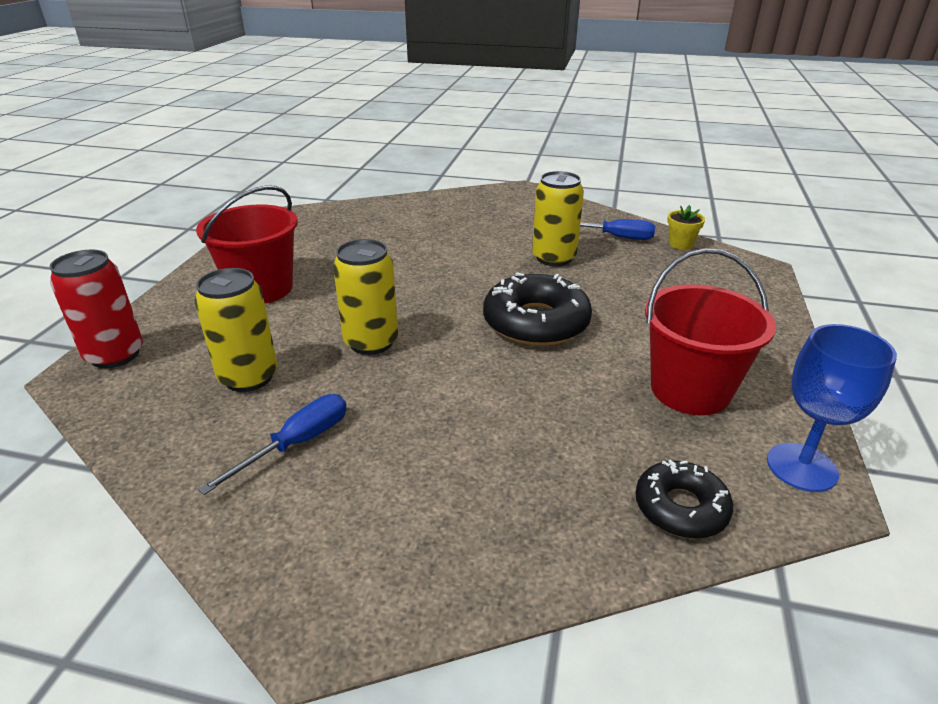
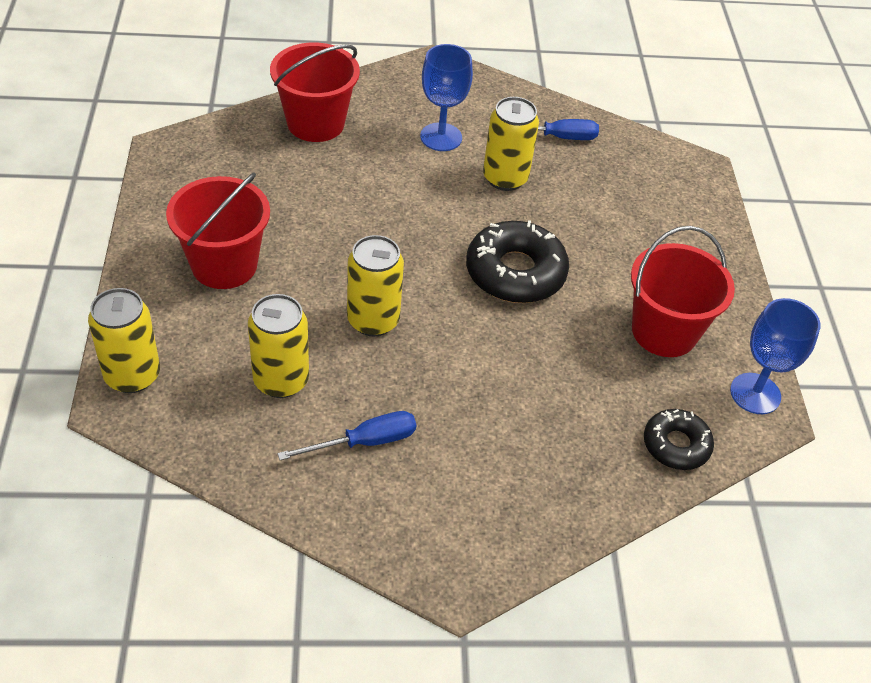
camera: 20 degrees left, 15 degrees up
(115, 355) = (132, 375): red can -> yellow can
(297, 444) = (364, 442): blue screwdriver -> blue screwdriver turned 45 degrees clockwise
(401, 213) = (315, 123): none -> red bucket
(505, 229) = (441, 137): none -> blue goblet
(680, 244) = (623, 141): yellow flower pot -> none

